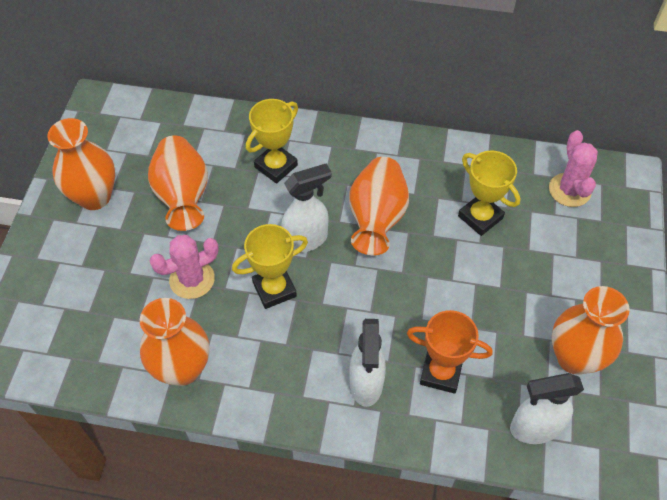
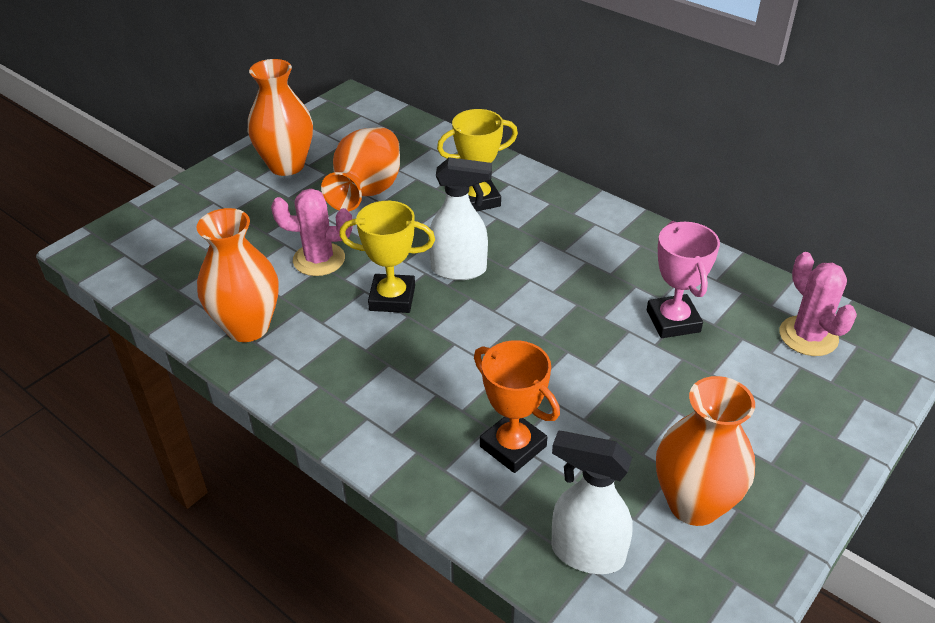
camera: 30 degrees right, 15 degrees down
(366, 384) = (420, 420): white spray bottle -> none
(376, 218) = (550, 279): orange vase -> none
(480, 217) = (673, 321): yellow trophy -> pink trophy
(569, 190) = (808, 336): pink cactus -> pink cactus turned 45 degrees counterclockwise

